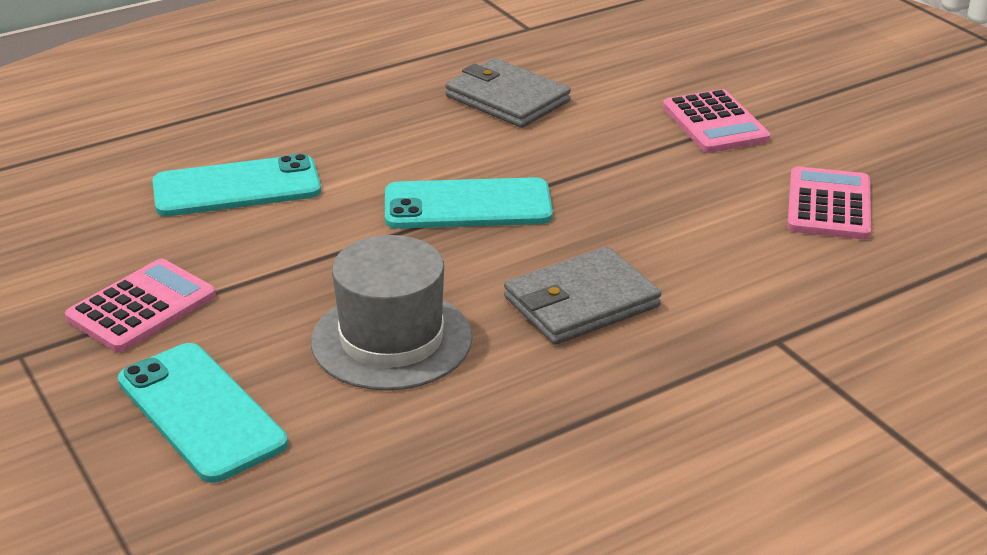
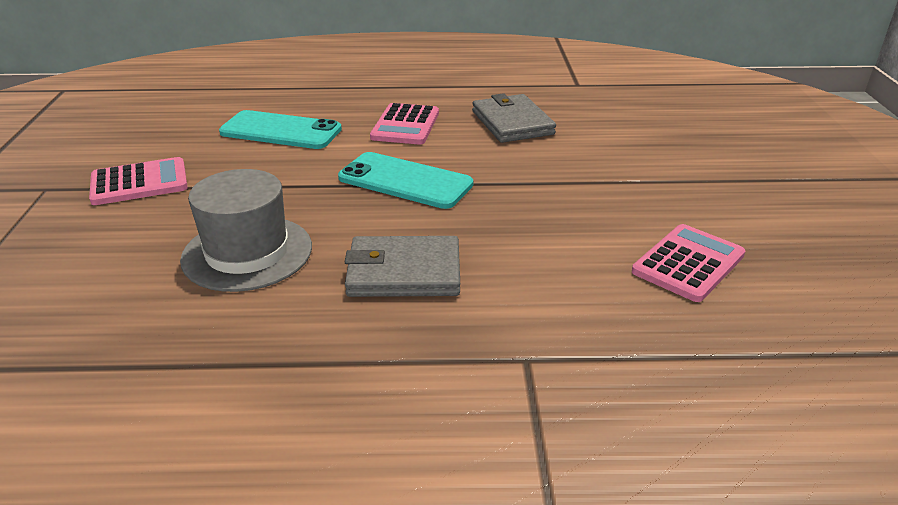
camera: 30 degrees right, 0 degrees up
(201, 412) = (81, 257): turquoise phone -> none
(715, 123) = (652, 176): pink calculator -> pink calculator (405, 125)

